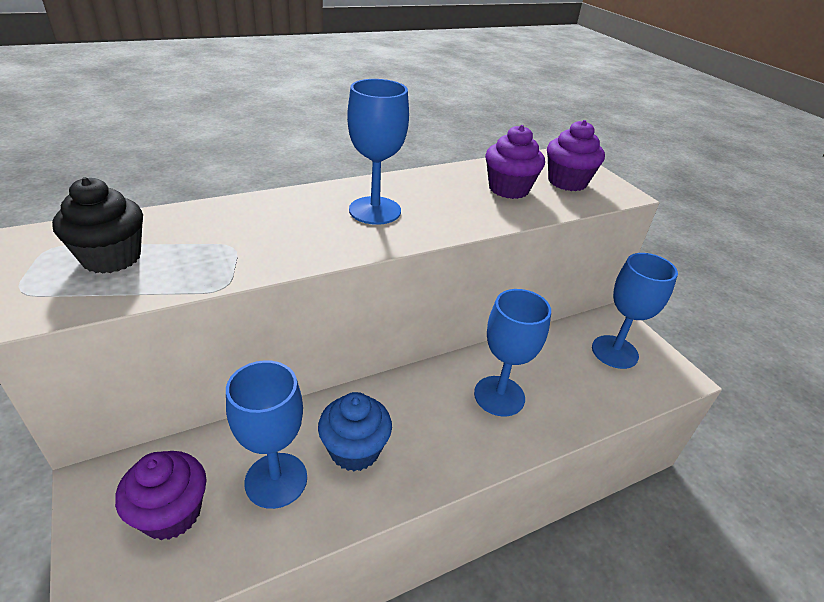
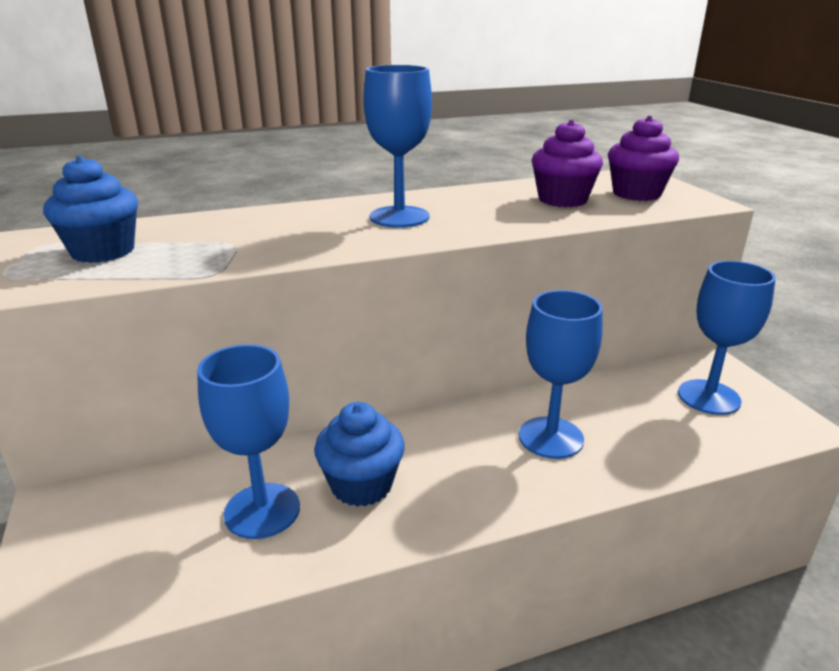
camera: 10 degrees right, 10 degrees down
(111, 257) = (103, 251): black cupcake -> blue cupcake
(171, 513) = (135, 537): purple cupcake -> none

